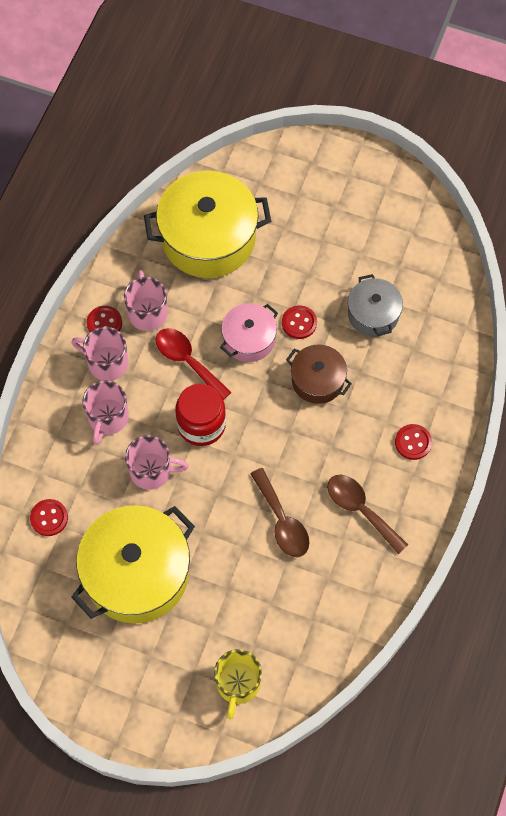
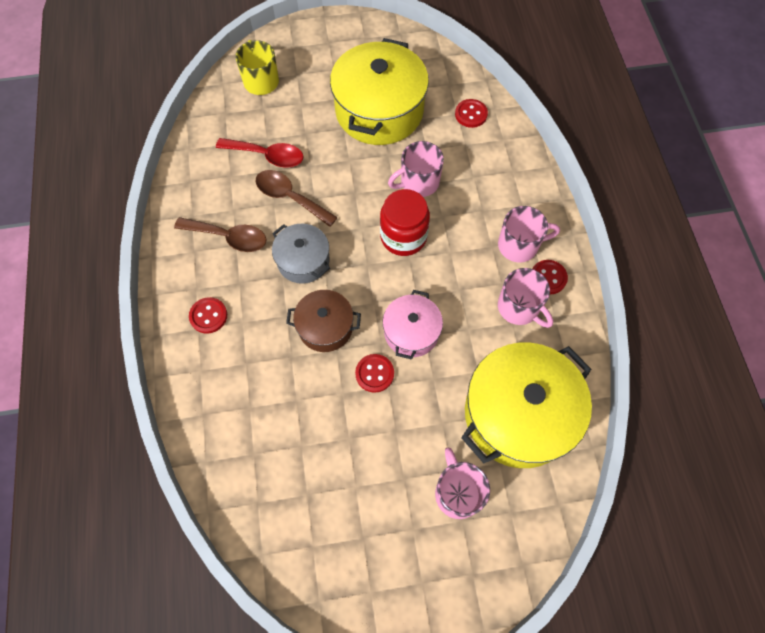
camera: 150 degrees right, 0 degrees up
(107, 418) = (483, 203): pink mug -> pink mug (457, 493)
(187, 361) = (452, 283): red spoon -> red spoon (267, 156)
(373, 314) = (307, 423): grey pot -> grey pot (303, 261)

